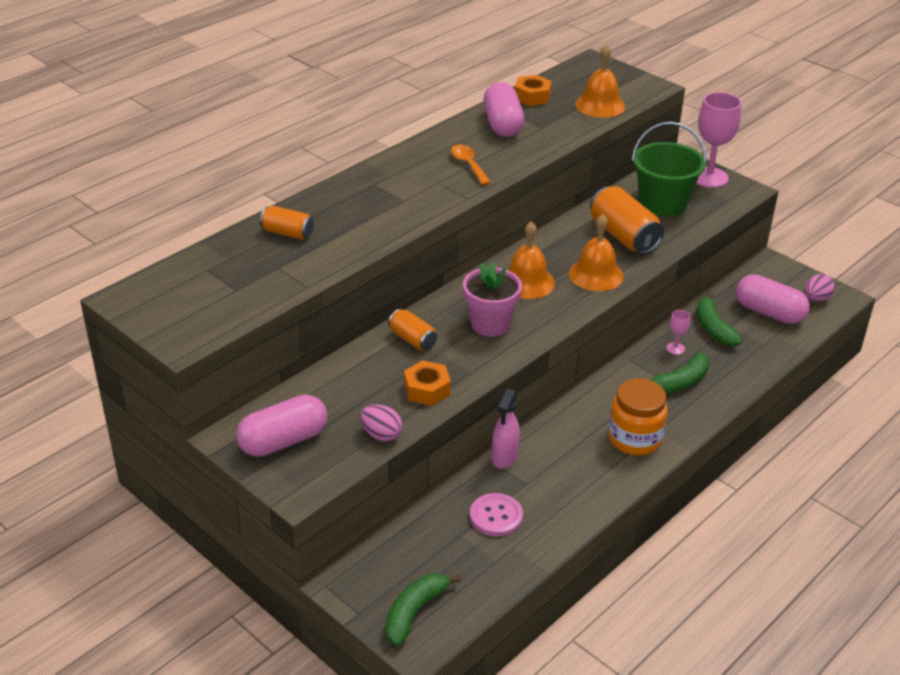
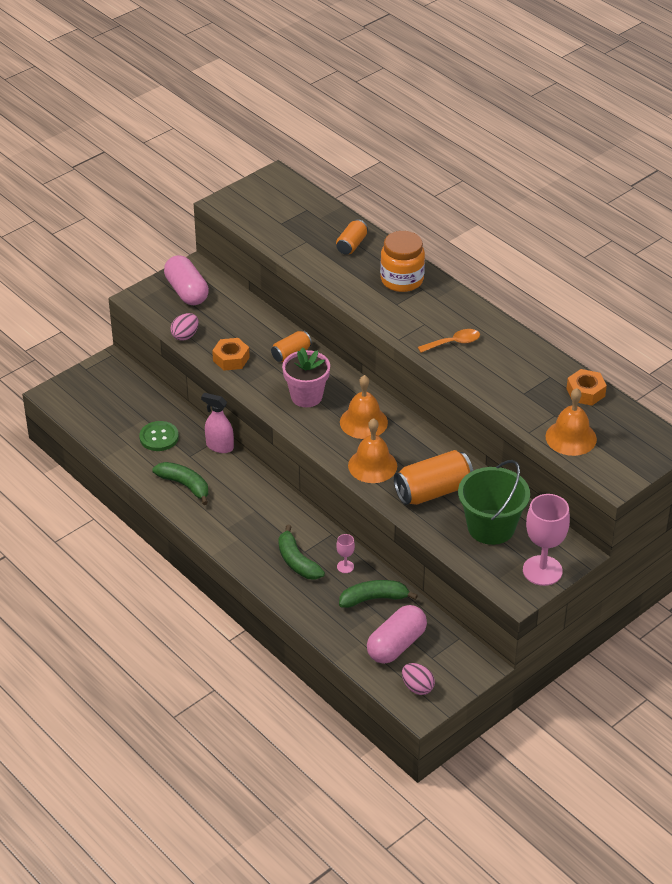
camera: 95 degrees right, 5 degrees up
(415, 612) = (80, 394): green banana -> green banana (185, 485)
(496, 516) = (159, 437): pink button -> green button
(502, 124) = (528, 368): pink capsule -> none
(635, 439) = (230, 523): orange jar -> orange jar (402, 280)

